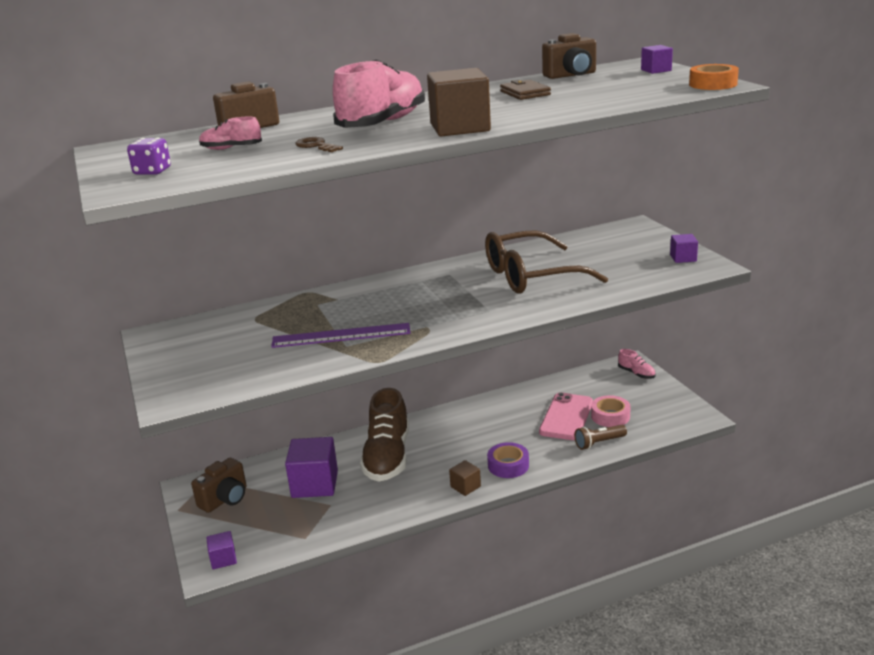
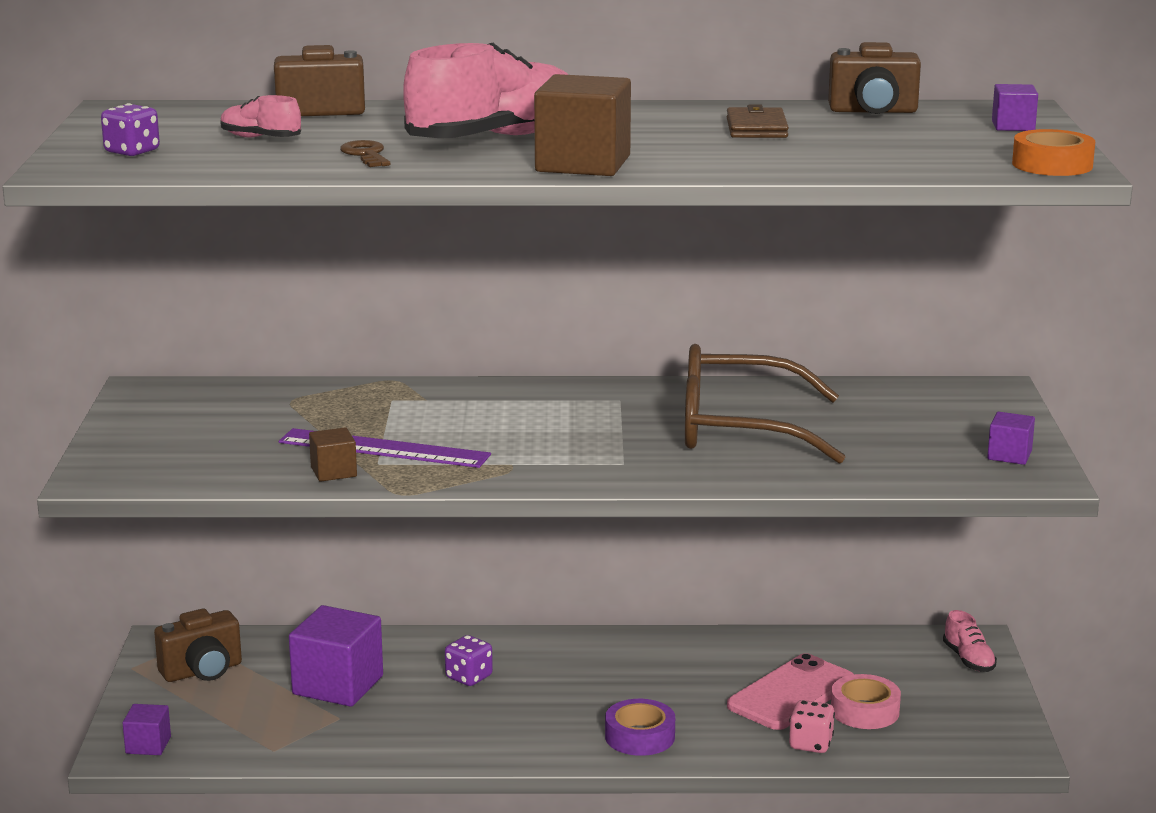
camera: 20 degrees right, 5 degrees down
(387, 457) = (469, 677): brown shoe -> purple dice
(465, 486) = (551, 747): brown cube -> brown cube (333, 472)
(599, 443) = (810, 744): brown flashlight -> pink dice

